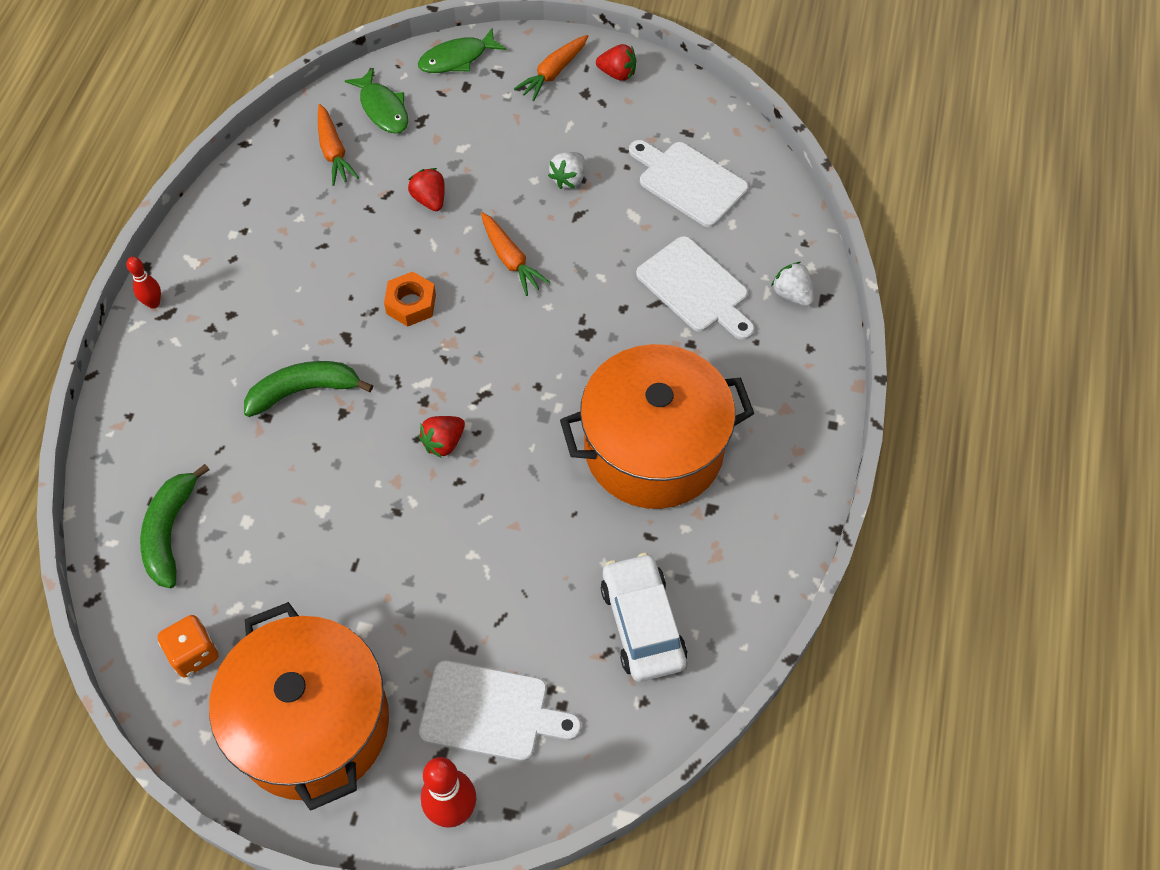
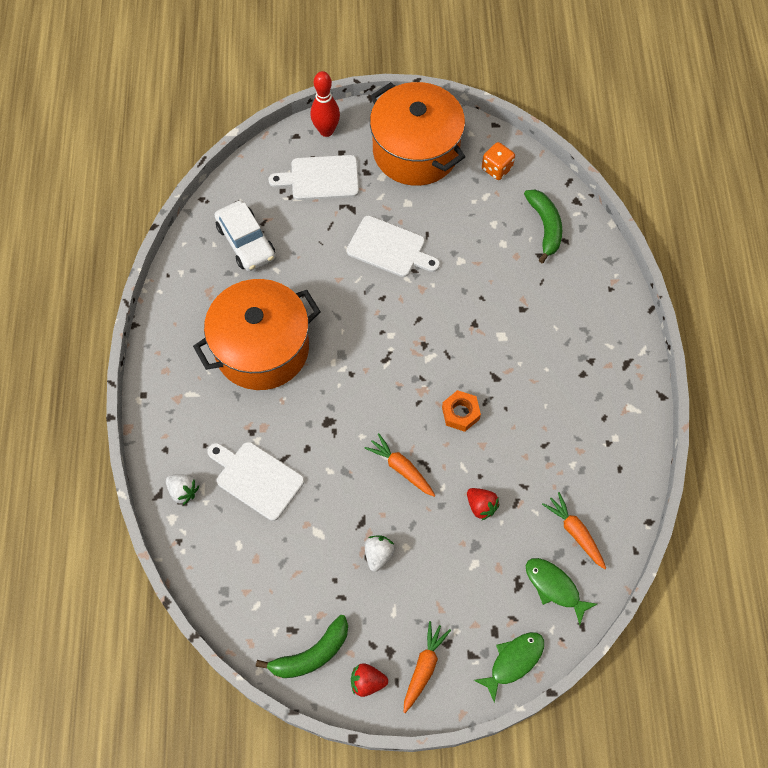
camera: 165 degrees right, 5 degrees up
(153, 303) = (640, 369): red bowling pin -> none
(304, 391) = (506, 332): green banana -> green banana (311, 654)
(443, 442) = (401, 320): red strawberry -> none
(688, 182) = (280, 577): white cutting board -> white cutting board (389, 248)

